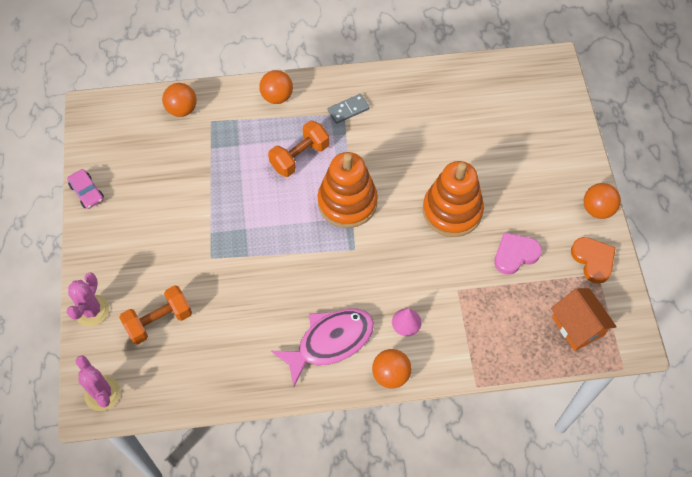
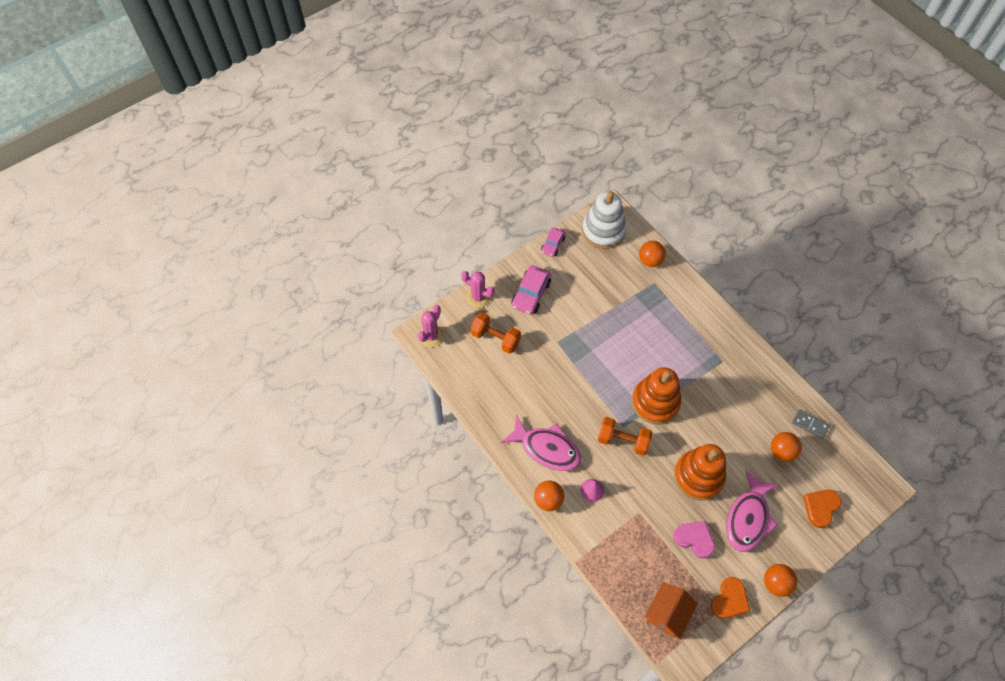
camera: 60 degrees right, 0 degrees up
(92, 310) = (478, 297): pink cactus -> pink cactus turned 45 degrees clockwise
(111, 132) = (603, 231): none -> white stacking toy
(131, 251) = (531, 294): none -> pink car
(277, 97) = (703, 311): orange ball -> orange ball (781, 451)
(299, 157) = (668, 352): orange dumbbell -> orange dumbbell (623, 440)
(348, 110) = (728, 362): grey domino -> grey domino (810, 424)
(520, 193) = (748, 518): none -> pink fish
(545, 125) = (820, 507): none -> orange heart

